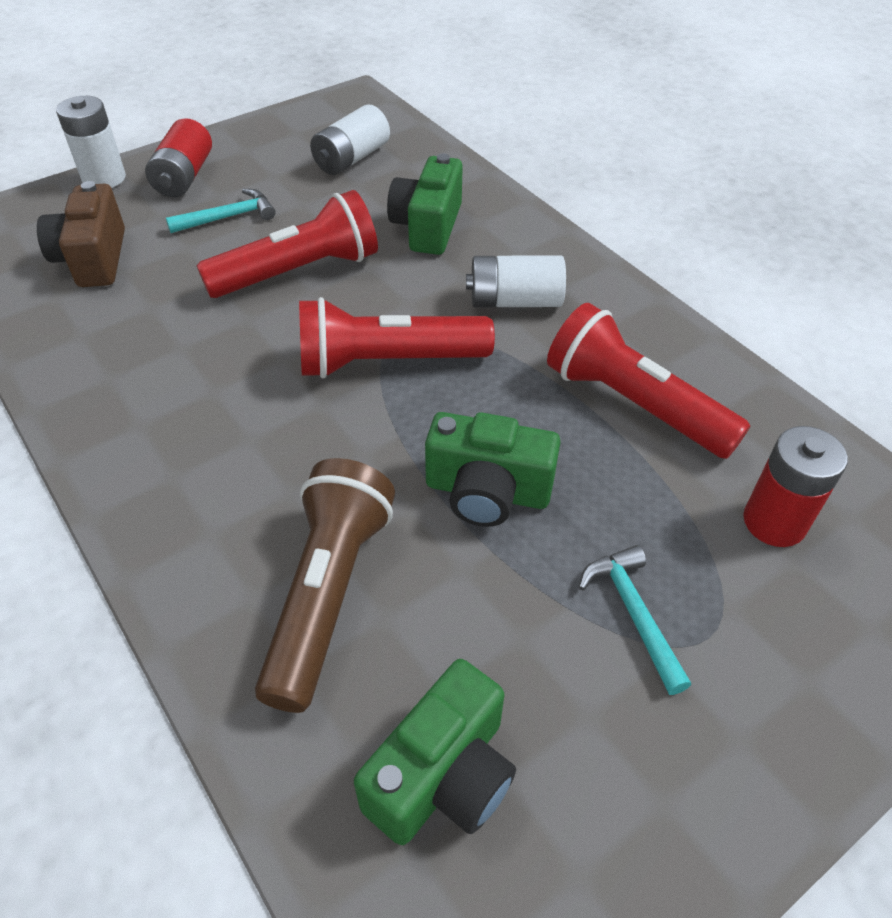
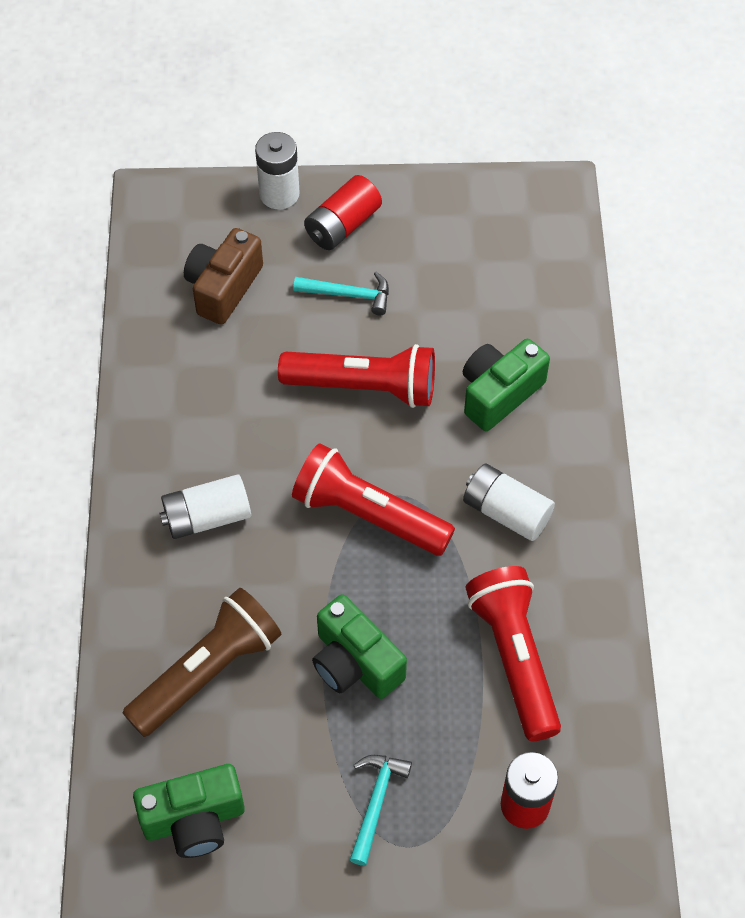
camera: 35 degrees right, 10 degrees up
(351, 158) = (495, 275): white battery -> white battery (207, 517)

